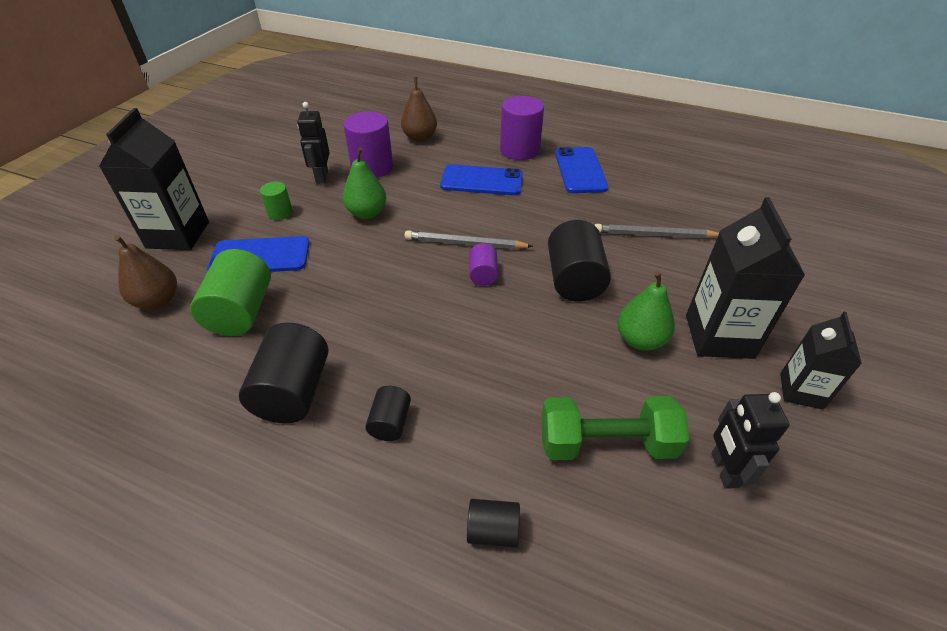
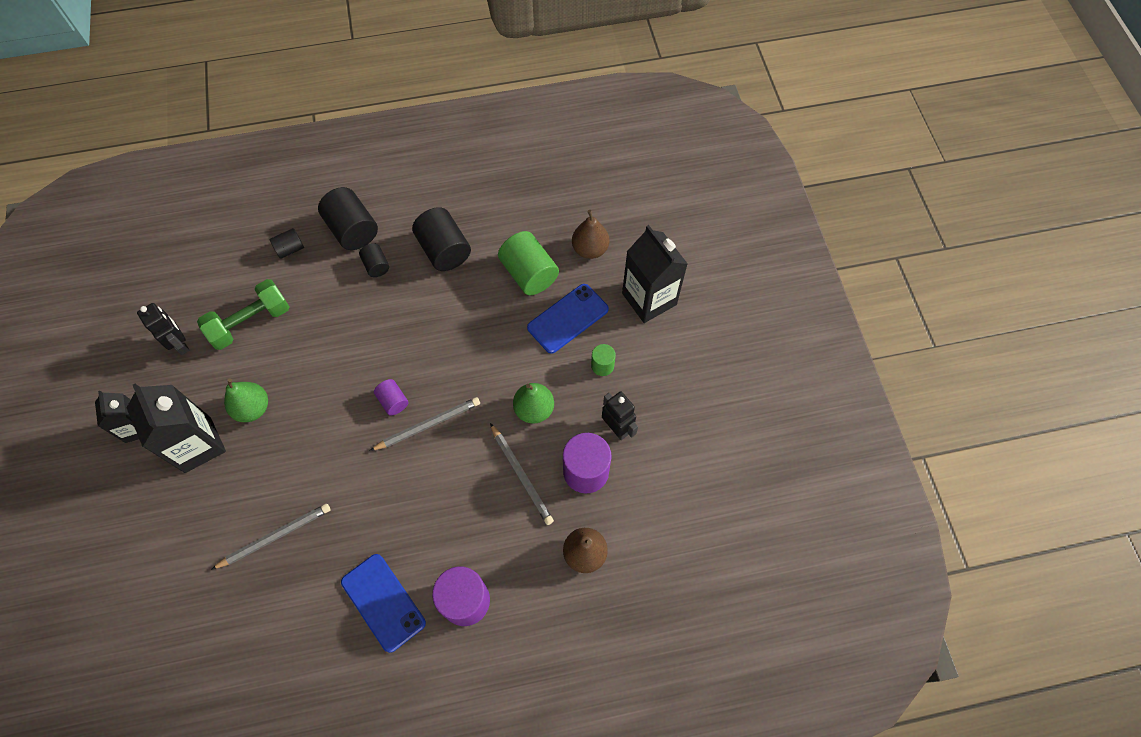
camera: 145 degrees right, 20 degrees up
(420, 185) = (521, 475): none -> grey pencil
(481, 181) = (469, 518): blue phone -> none
(574, 280) = (322, 438): black cylinder -> black cylinder (353, 230)

